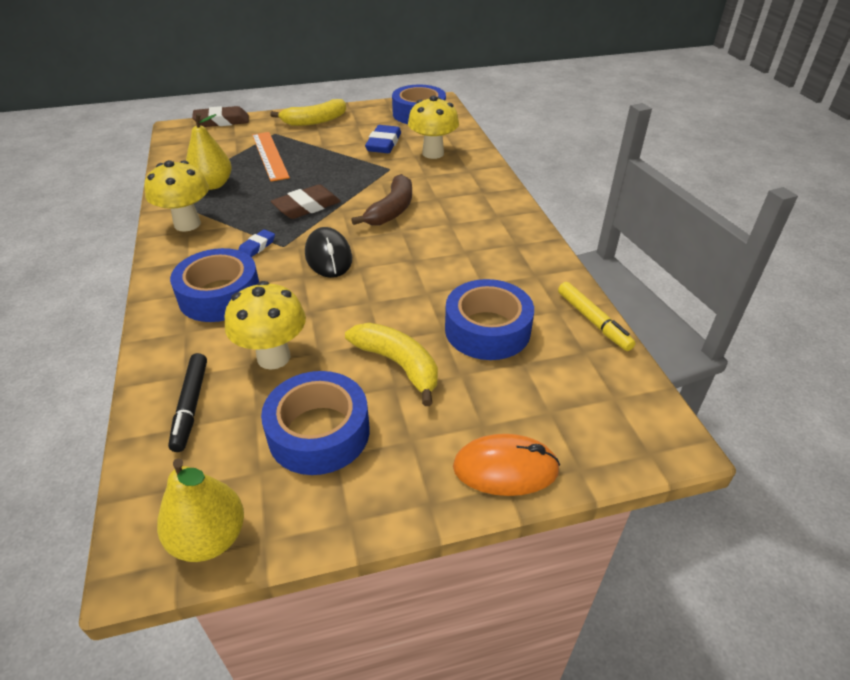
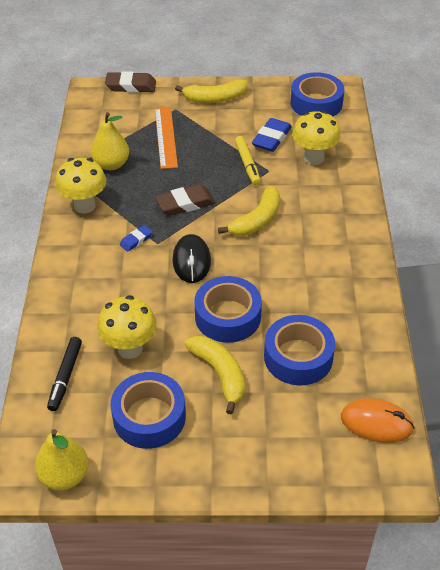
camera: 15 degrees right, 5 degrees up
(220, 295) = (100, 284): blue tape -> blue tape (228, 316)
(392, 210) = (257, 220): brown banana -> yellow banana
(505, 468) = (271, 473): orange mouse -> orange mouse (376, 423)
(593, 321) = (387, 366): yellow marker -> yellow marker (247, 164)

